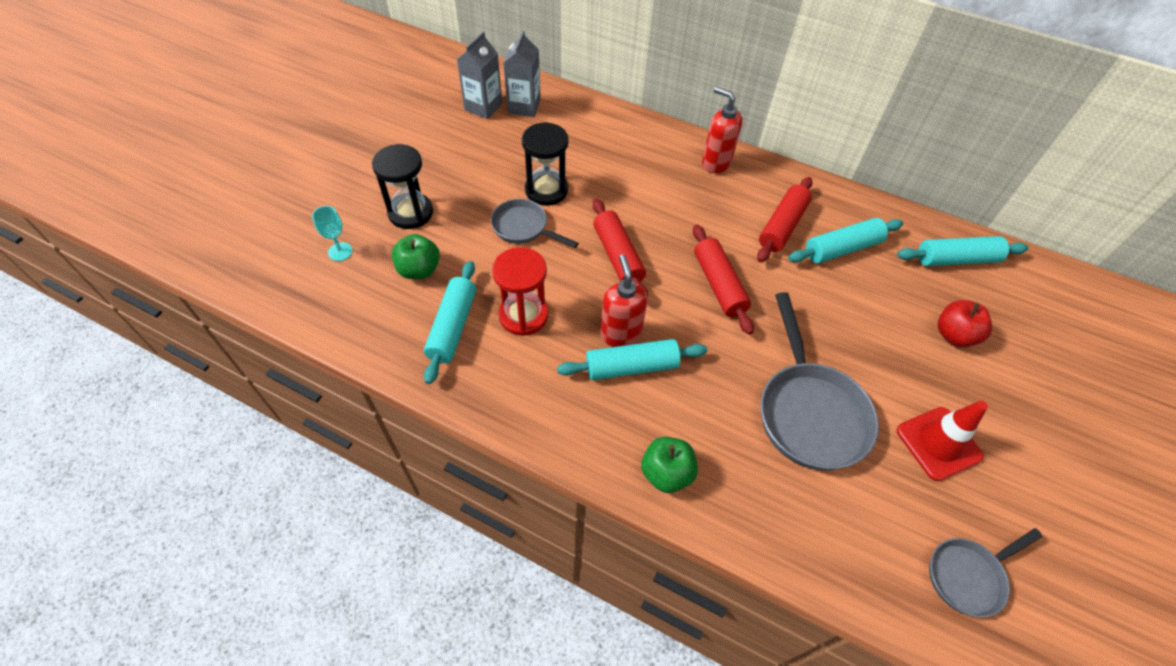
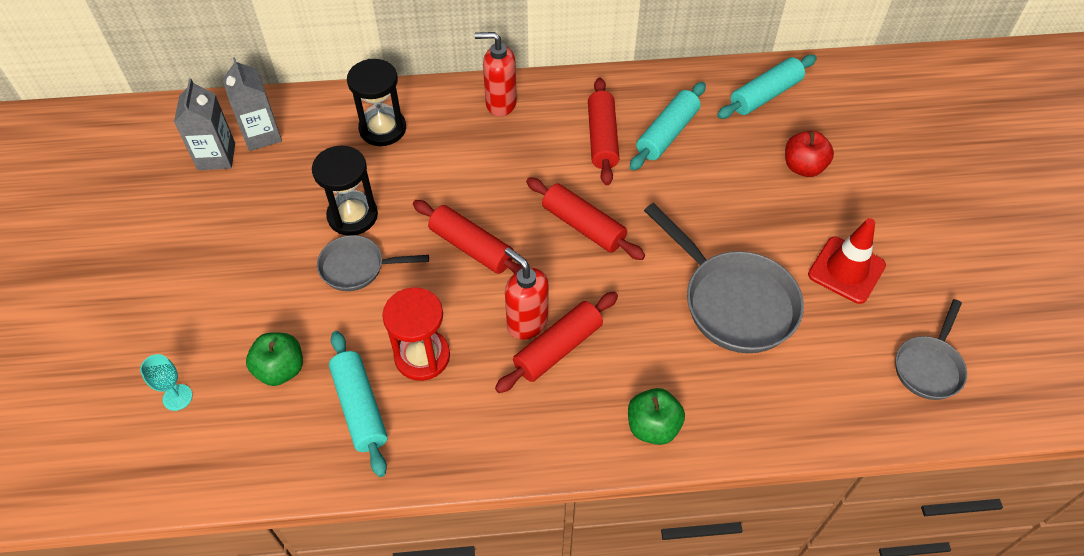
camera: 30 degrees left, 0 degrees up
(410, 213) = (224, 314): black hourglass -> black hourglass (382, 129)
(631, 367) = (558, 348): turquoise rolling pin -> red rolling pin

